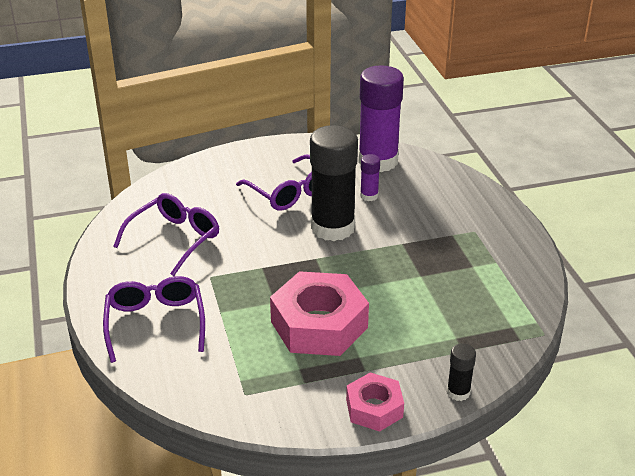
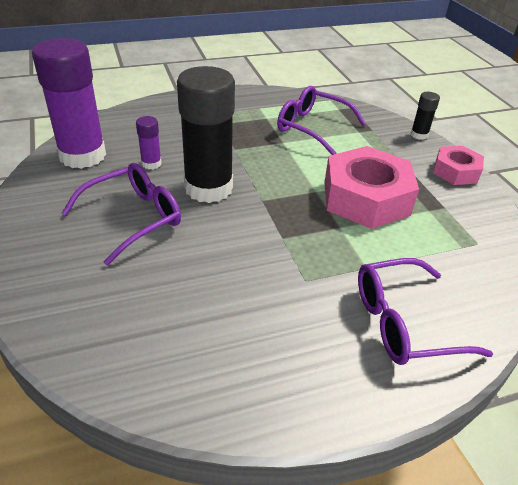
camera: 95 degrees left, 5 degrees up
(174, 239) = (231, 322): purple glasses -> purple glasses (313, 128)

